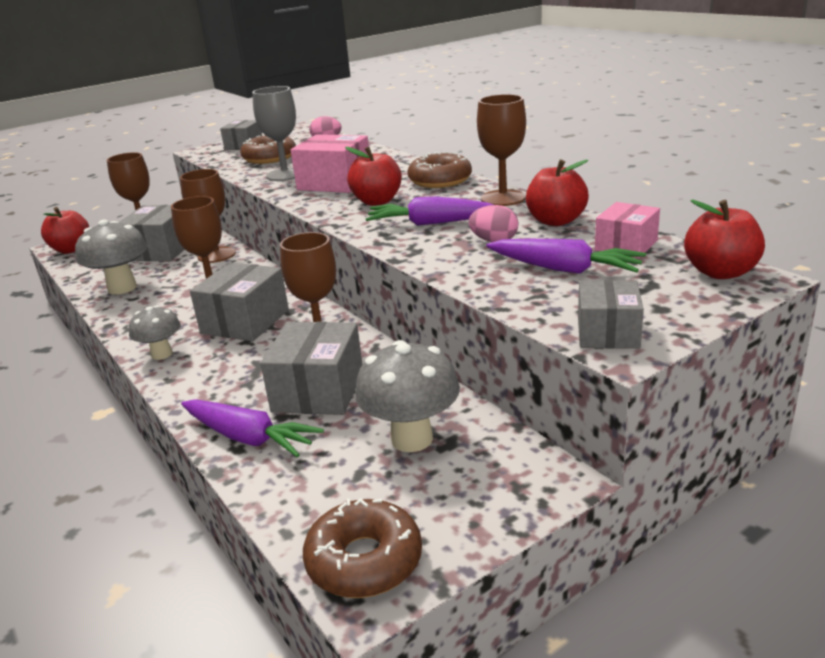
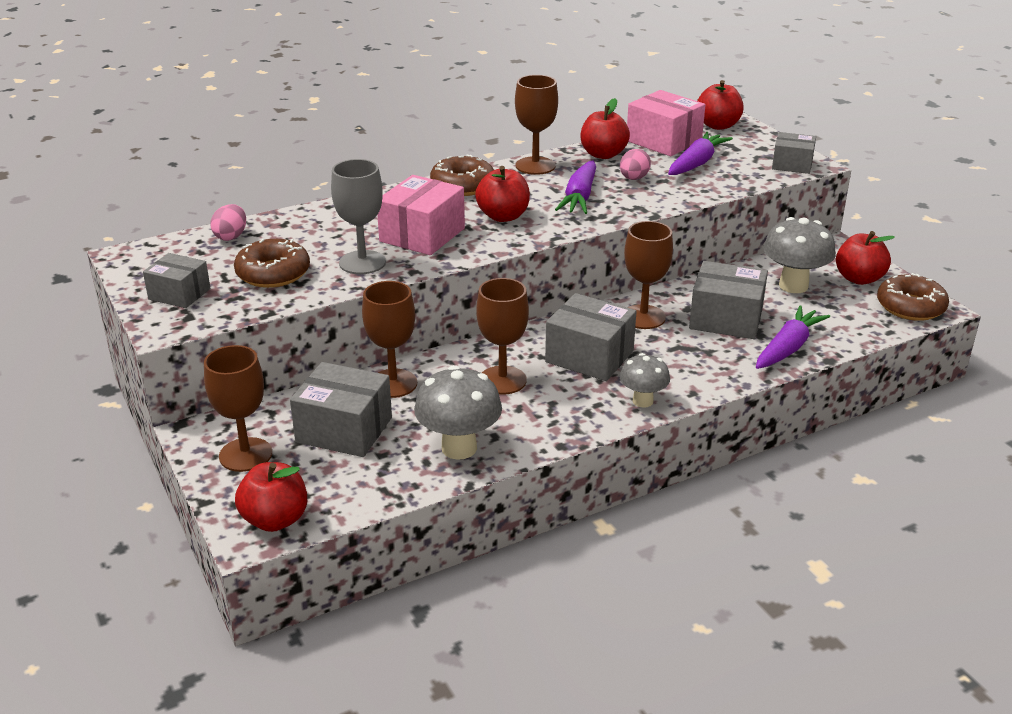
camera: 85 degrees left, 5 degrees up
(449, 503) = (859, 279): none -> red apple
(626, 245) = (663, 141): pink box -> pink box, size x1.58

